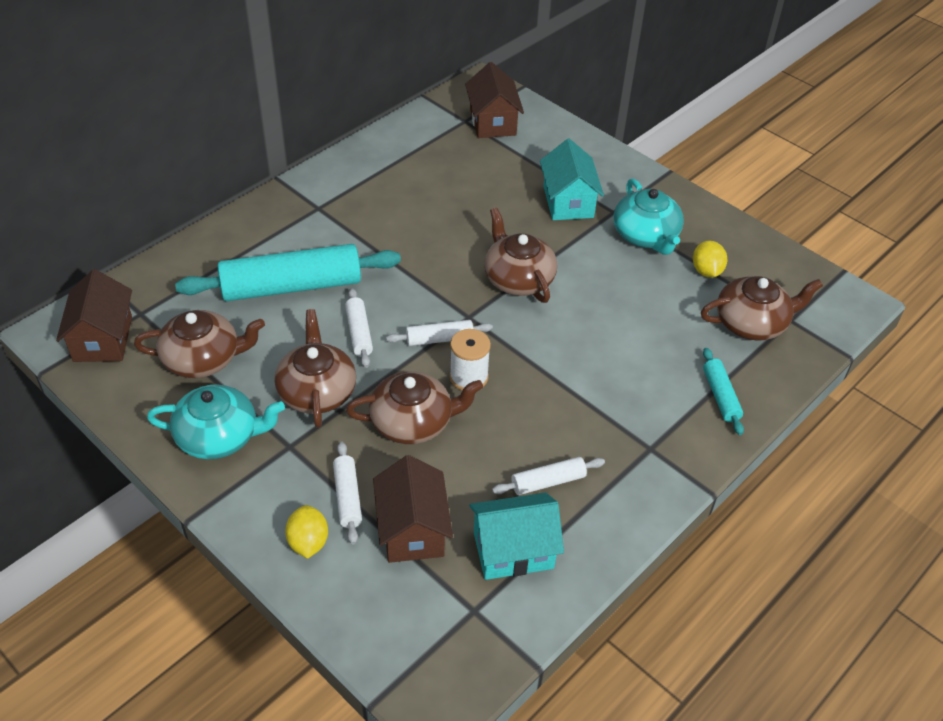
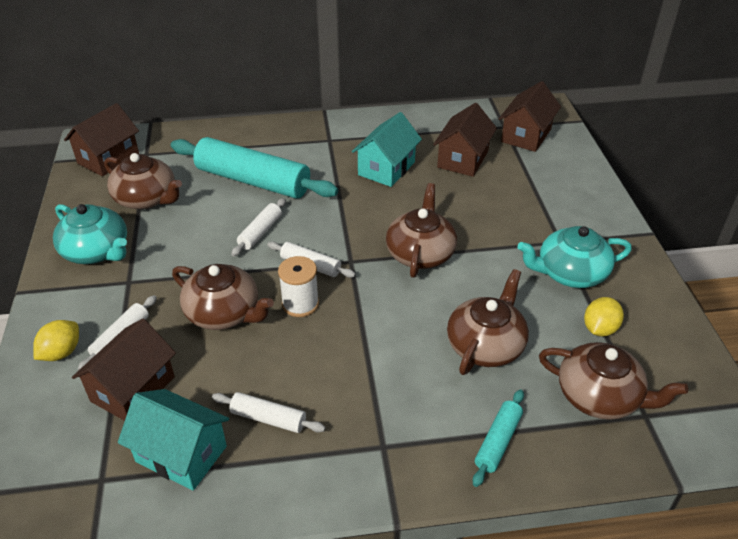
camera: 40 degrees right, 5 degrees down
(317, 391) = (188, 256): brown teapot -> brown teapot (486, 345)
(463, 171) = (463, 159): none -> brown house
(568, 202) = (527, 216): turquoise house -> turquoise house (386, 168)
(646, 235) = (570, 273): turquoise teapot -> turquoise teapot turned 60 degrees clockwise

